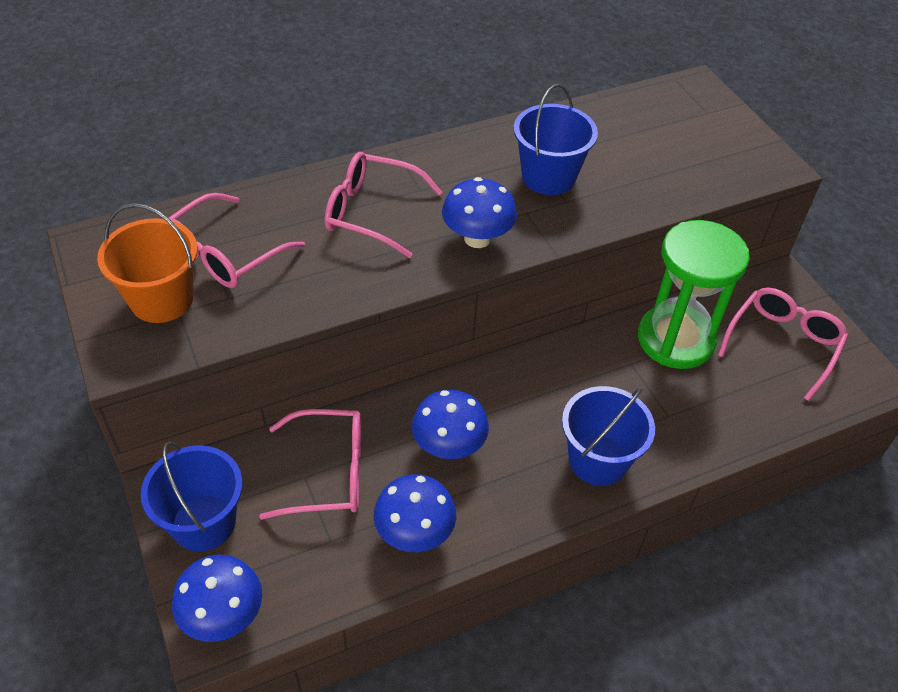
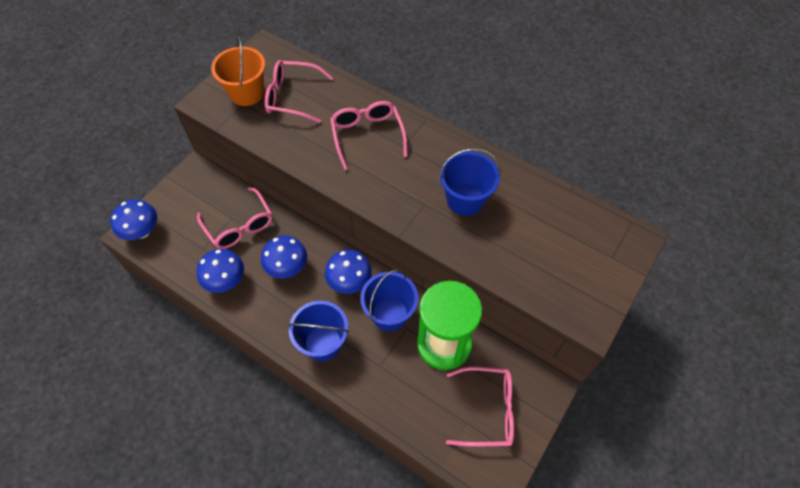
camera: 60 degrees right, 10 degrees up
(204, 522) = (184, 195): blue bucket -> blue bucket (390, 314)
(477, 238) = (384, 191): blue mushroom -> blue mushroom (349, 282)

